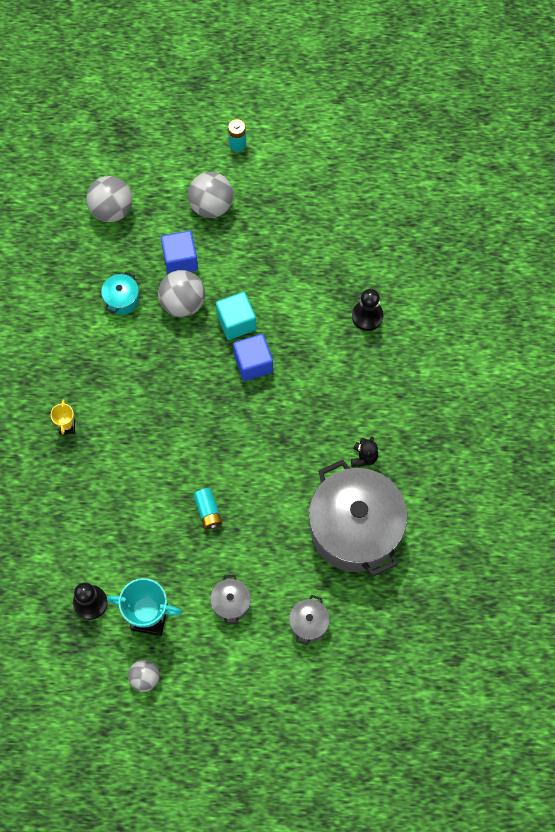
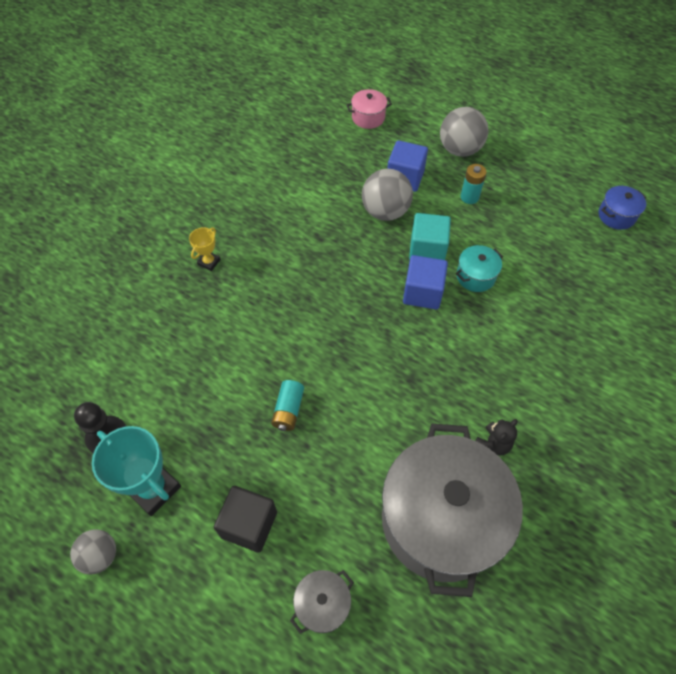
camera: 30 degrees right, 10 degrees down
(111, 210) = (368, 118): grey ball -> pink pot
(122, 299) = (331, 185): turquoise pot -> turquoise pot (475, 276)
(231, 603) = (249, 524): grey pot -> black cube
(237, 144) = (511, 116): turquoise battery -> turquoise battery (469, 197)
(367, 316) = (568, 305): black pawn -> none
(370, 211) = (616, 216): none -> blue pot

